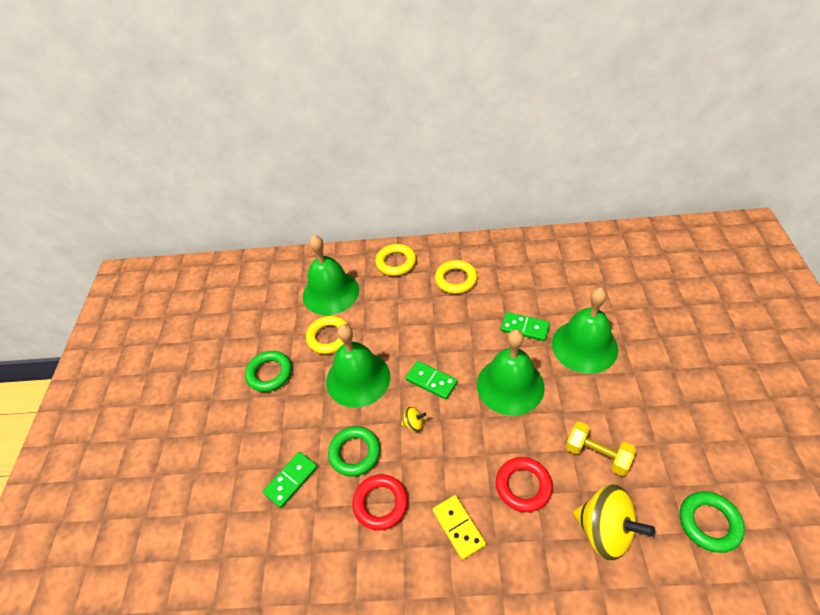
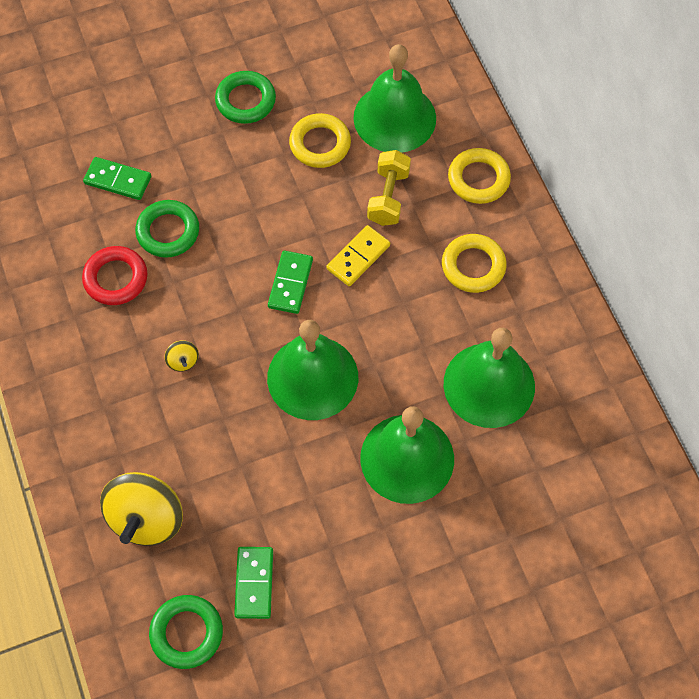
camera: 65 degrees right, 15 degrees up
(358, 378) = (268, 199): green bell -> green bell (489, 385)
(414, 424) = (223, 282): yellow spinning top -> yellow spinning top (183, 361)
(458, 527) = (110, 364): yellow domino -> yellow domino (358, 257)
(523, 486) = (177, 421): red ring -> none
(524, 328) = (414, 376): green domino -> green domino (254, 583)
(597, 455) = (242, 497): yellow dumbbell -> yellow dumbbell (388, 197)

